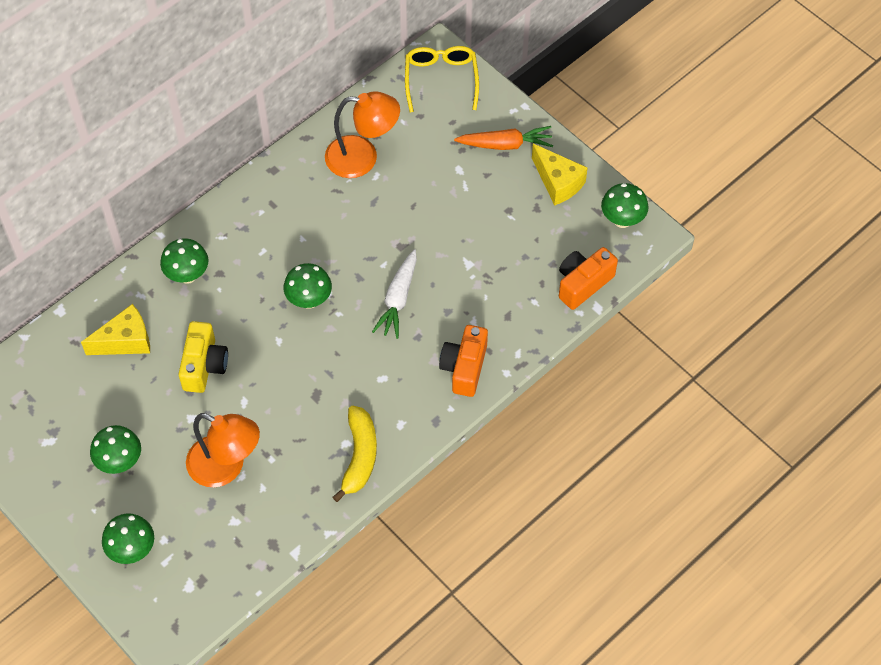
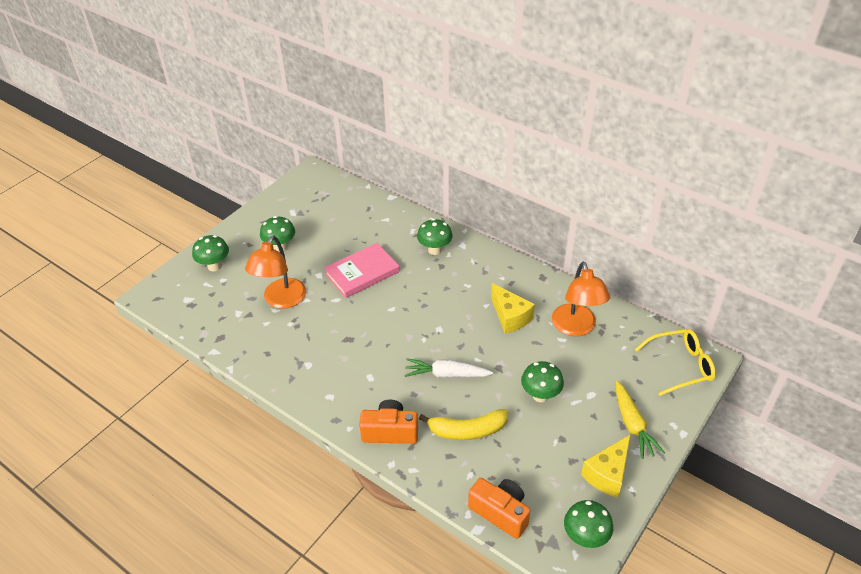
camera: 80 degrees right, 15 degrees down
(125, 341) = (374, 231): yellow cheese -> yellow cheese (510, 317)
(204, 365) = (362, 273): yellow camera -> pink book
(309, 300) = (431, 319): green mushroom -> green mushroom (540, 395)
(359, 456) = (297, 375): yellow banana -> yellow banana (467, 430)
(505, 144) = (632, 425): orange carrot -> yellow carrot

